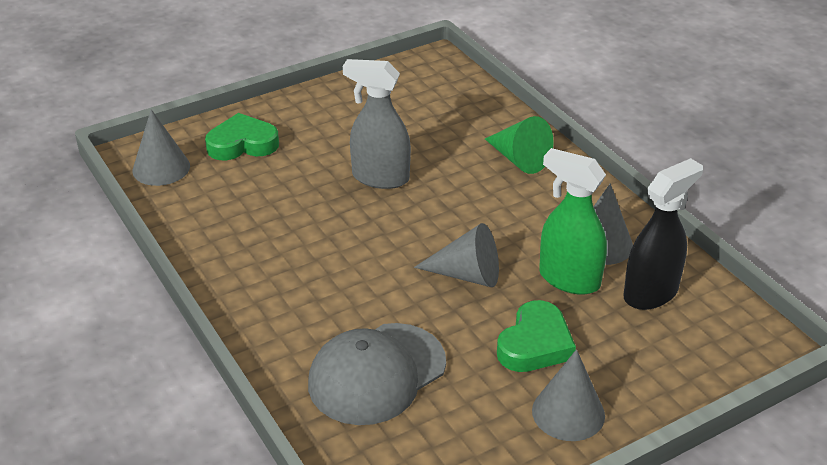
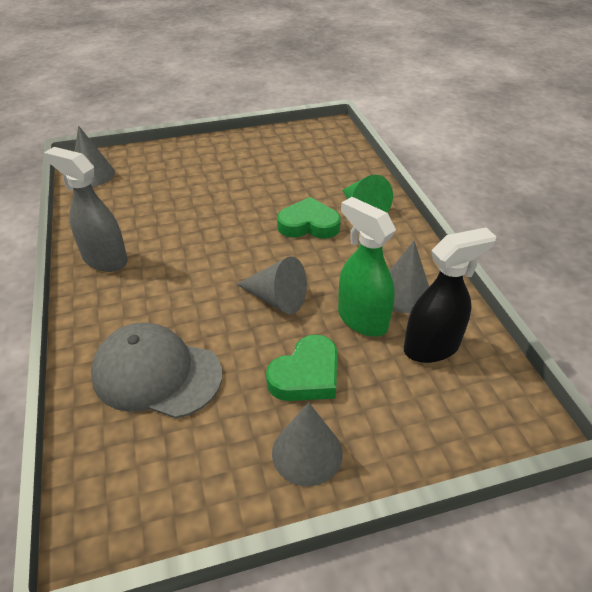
camera: 15 degrees right, 5 degrees up
(242, 144) = (159, 166): green heart -> green heart (308, 224)
(377, 374) = (156, 374): grey cap -> grey cap turned 45 degrees clockwise
(380, 178) = (246, 207): grey spray bottle -> grey spray bottle (104, 259)

